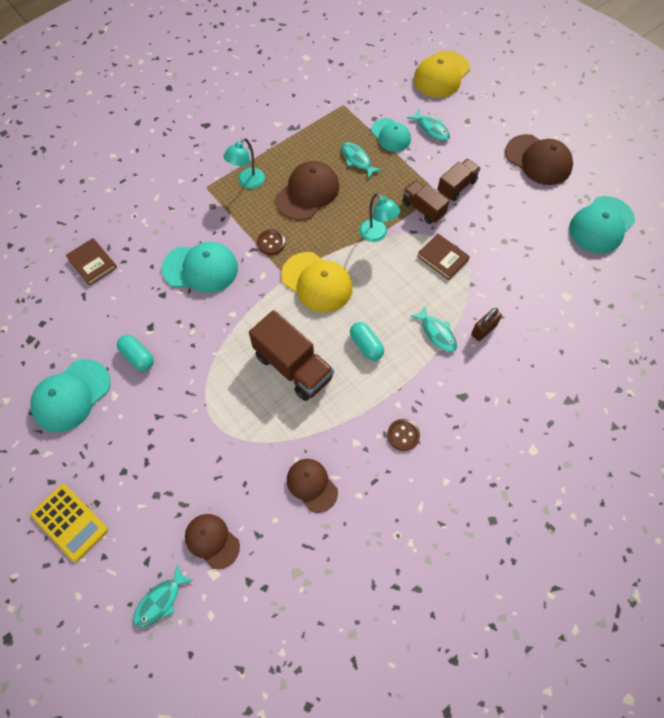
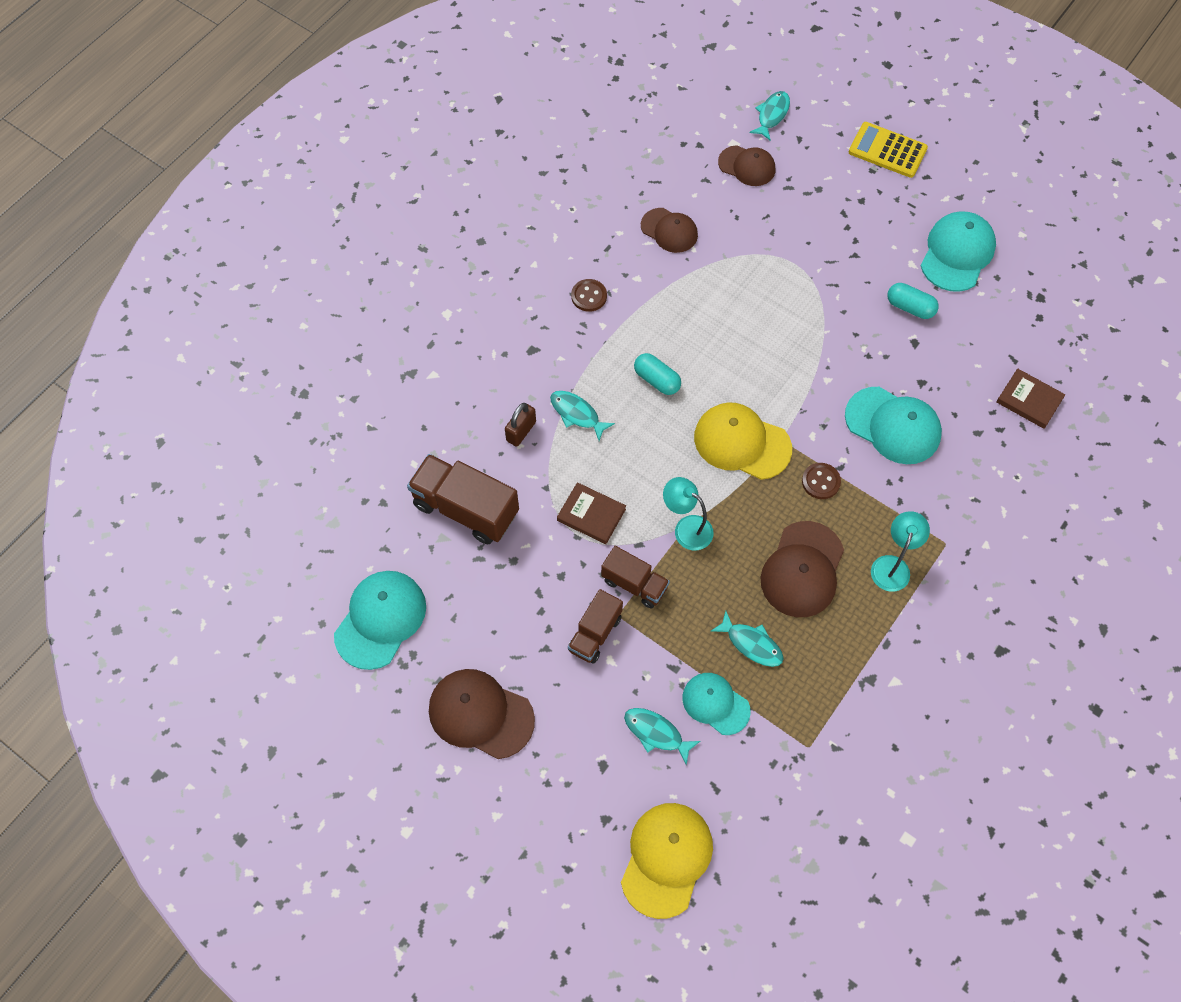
camera: 165 degrees right, 0 degrees up
(200, 268) = (893, 426): turquoise cap -> turquoise cap turned 135 degrees counterclockwise
(293, 366) = (732, 337): brown truck -> brown truck (465, 509)

